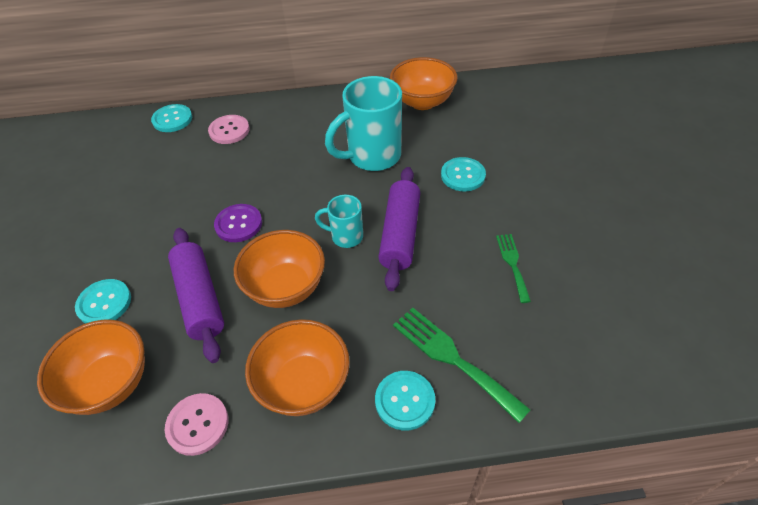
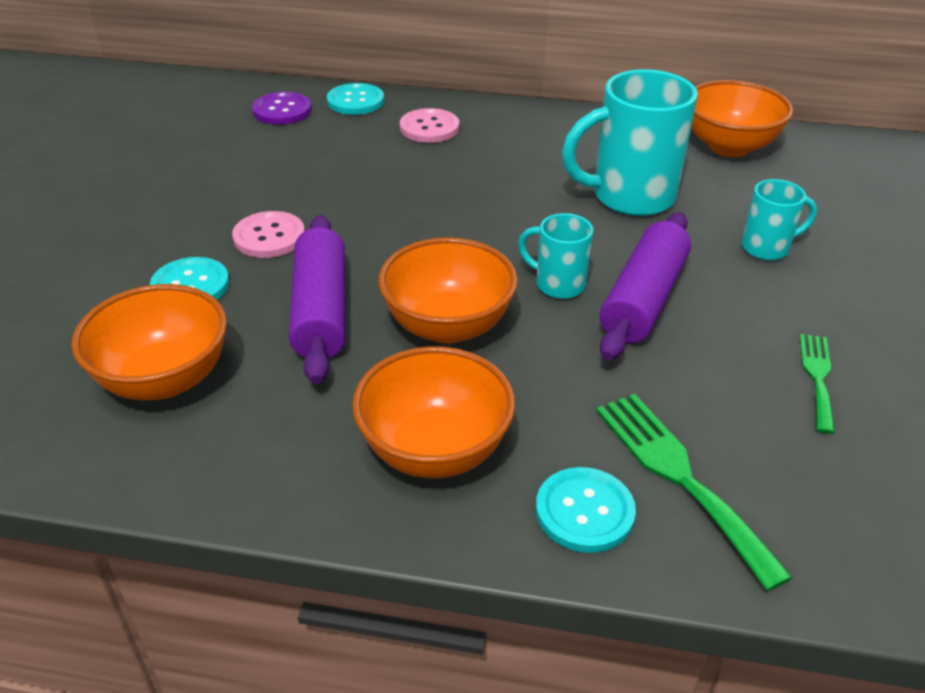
camera: 15 degrees right, 10 degrees down
(197, 424) = (264, 458): pink button -> pink button (269, 237)
(238, 224) = (405, 236): purple button -> purple button (282, 110)
(463, 175) = (767, 248): turquoise button -> turquoise mug

